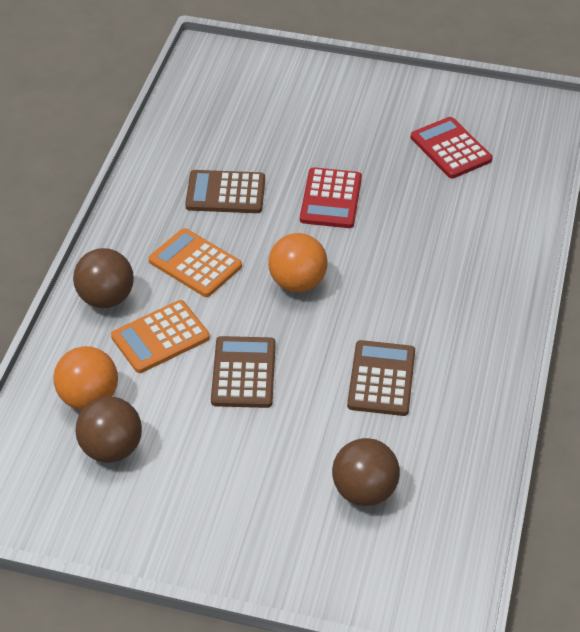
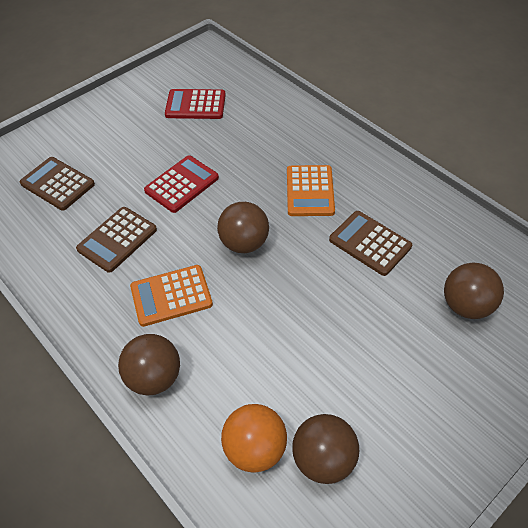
camera: 55 degrees left, 5 degrees up
(160, 337) = (229, 359): orange calculator -> orange calculator (310, 191)
(243, 373) = (307, 321): brown calculator -> brown calculator (57, 184)
(297, 282) = (244, 243): orange ball -> brown ball
(331, 199) = (182, 184): red calculator -> red calculator turned 90 degrees counterclockwise

